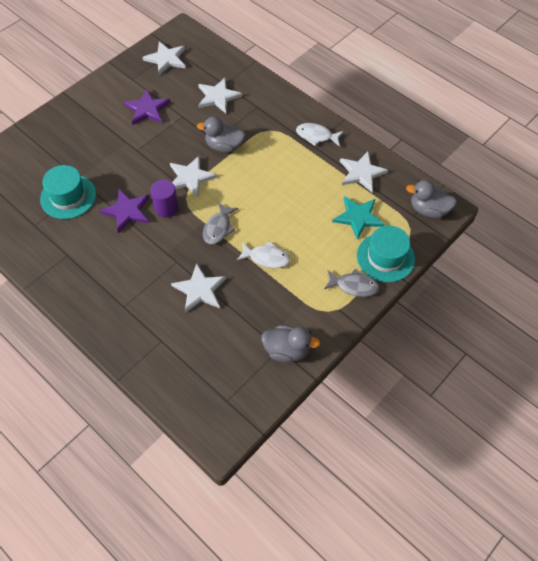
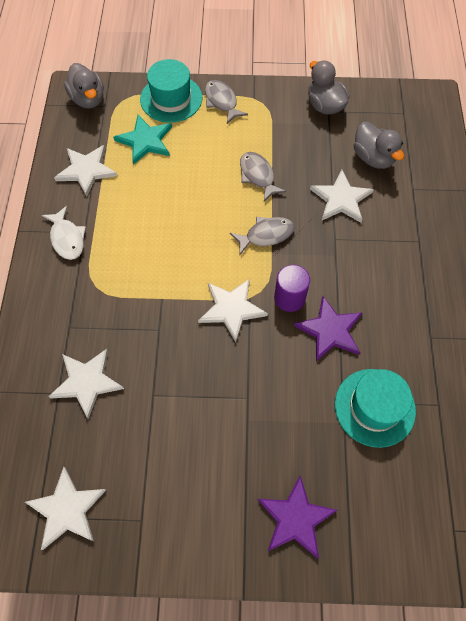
camera: 130 degrees left, 5 degrees up
(147, 109) = (177, 447): purple star -> purple star (295, 518)
(224, 146) = (159, 312): grey duck -> grey duck (373, 158)
(266, 258) = (258, 176): white fish -> grey fish

